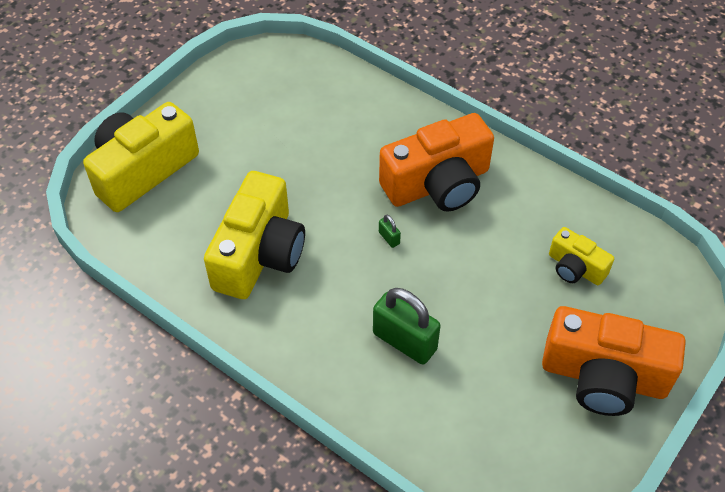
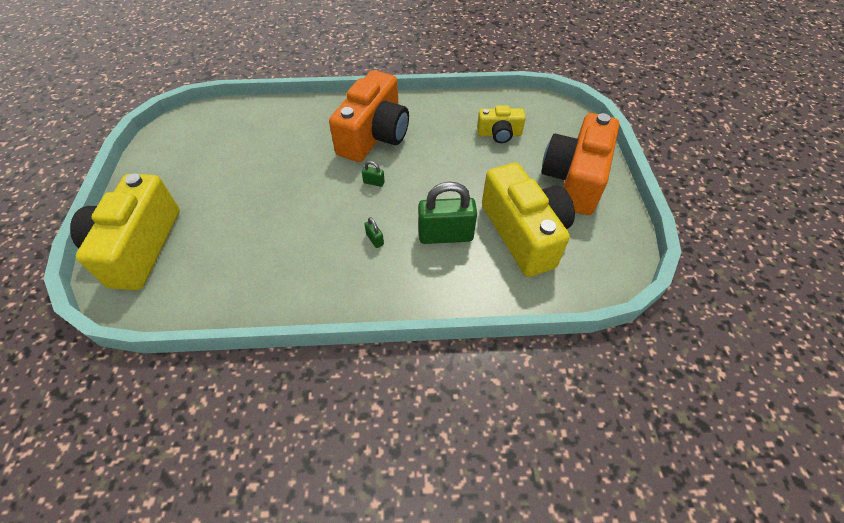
camera: 40 degrees left, 0 degrees up
(259, 254) = (291, 246): yellow camera -> yellow camera (524, 233)
(336, 299) = (375, 239): none -> green padlock
(603, 377) = (574, 179): orange camera -> orange camera turned 135 degrees clockwise

